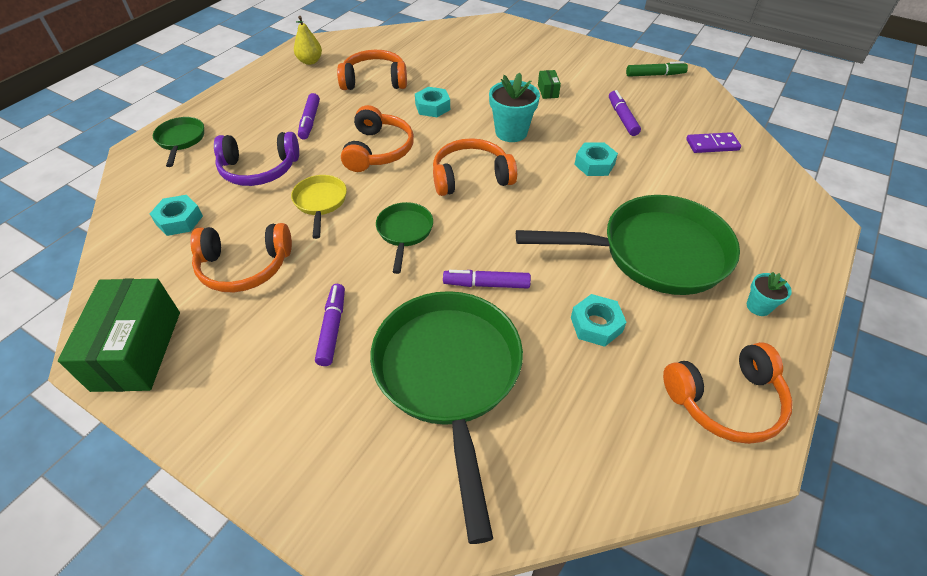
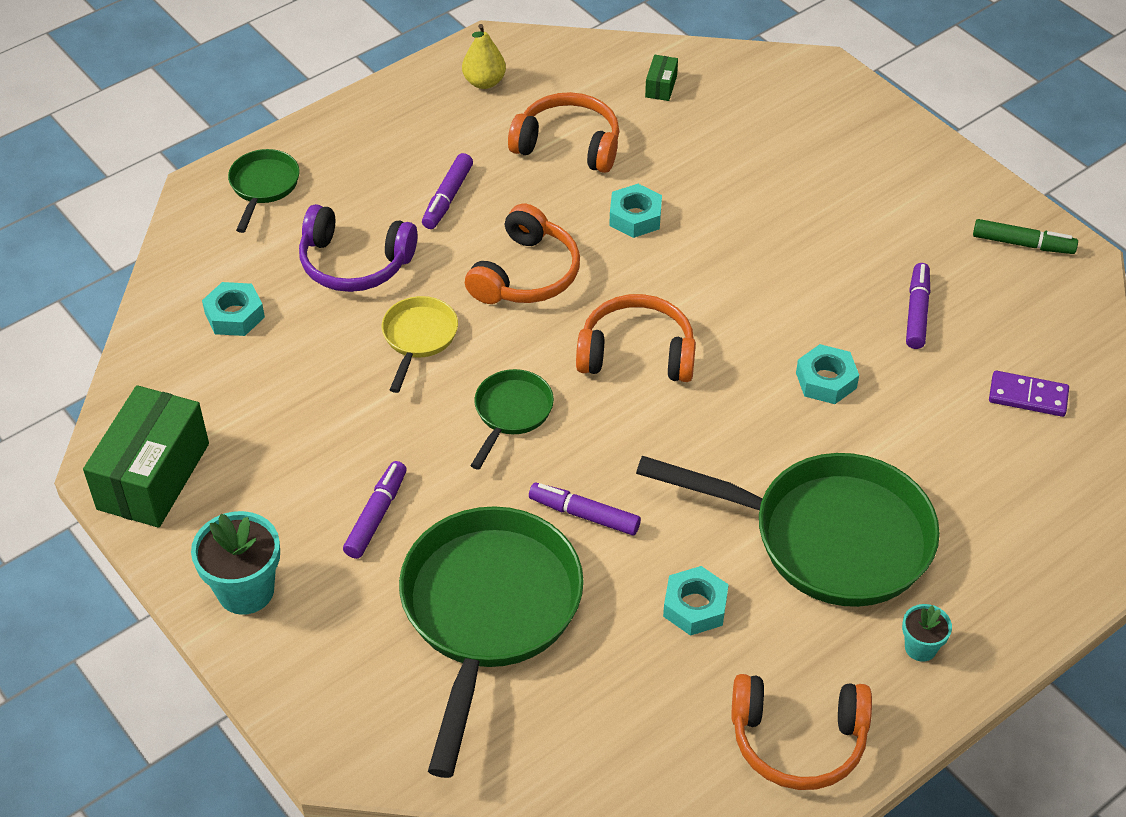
camera: 20 degrees right, 0 degrees up
(244, 266) = (297, 404): orange headphones -> none
(511, 132) = (731, 293): turquoise flower pot -> turquoise flower pot (246, 590)
(548, 91) = (827, 232): green box -> green box (661, 86)

